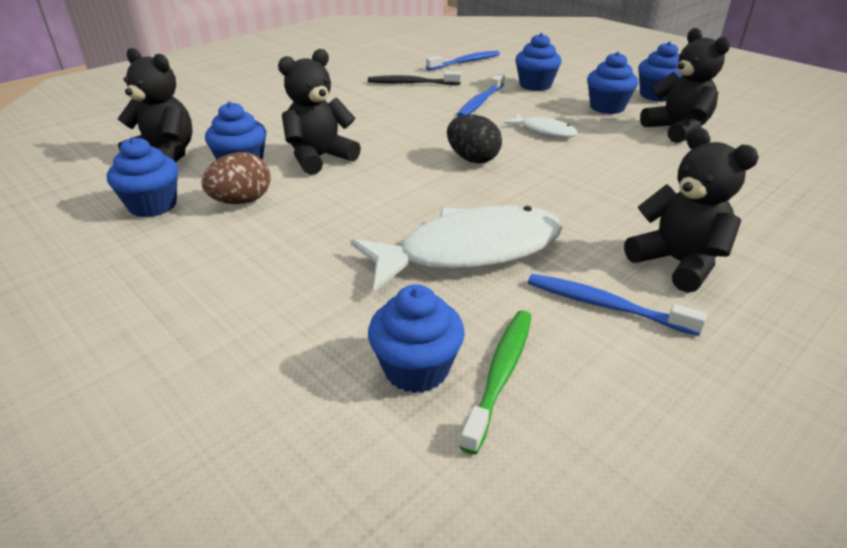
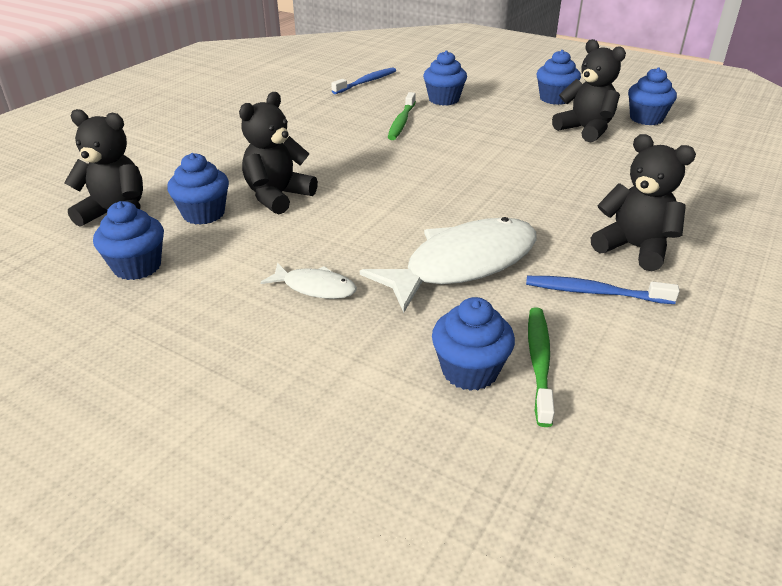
camera: 15 degrees left, 0 degrees up
(242, 201) = (226, 249): brown egg -> none
(411, 83) = (325, 109): black toothbrush -> none
(472, 159) = (422, 179): black egg -> none
(480, 102) = (401, 122): blue toothbrush -> green toothbrush
(544, 131) = (473, 144): white fish -> white fish (315, 287)
(607, 107) = (517, 115): blue cupcake -> blue cupcake (646, 119)

